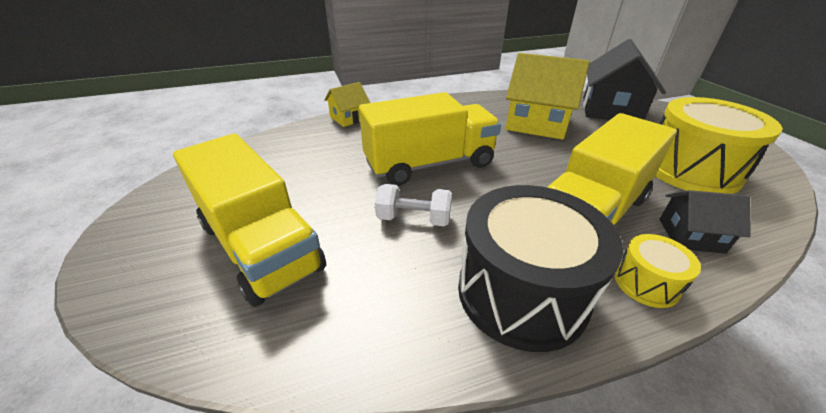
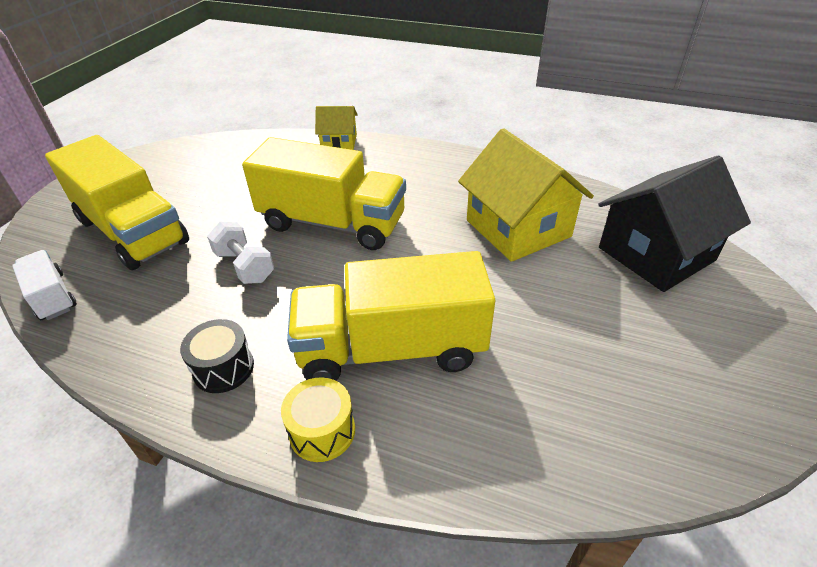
camera: 40 degrees right, 5 degrees up
(257, 348) = (52, 297): none -> white truck
(260, 246) = (133, 231): yellow truck -> yellow truck turned 45 degrees counterclockwise
(521, 292) = (223, 368): black drum -> black drum, size x0.47
(690, 170) = (602, 377): yellow drum -> none
(690, 235) = (446, 430): black house -> none

